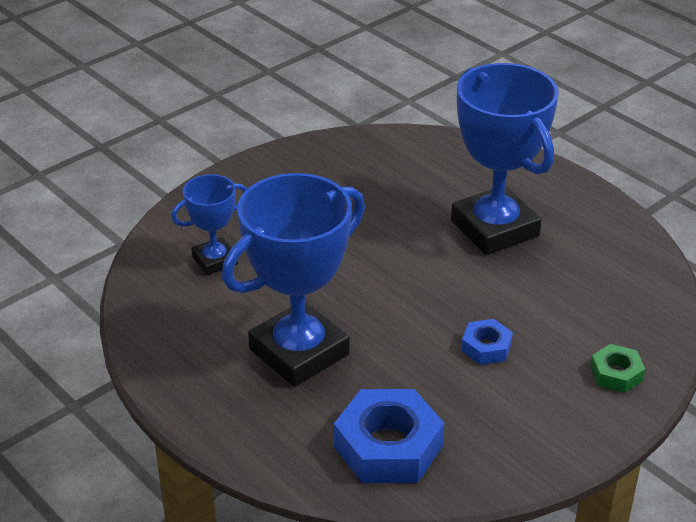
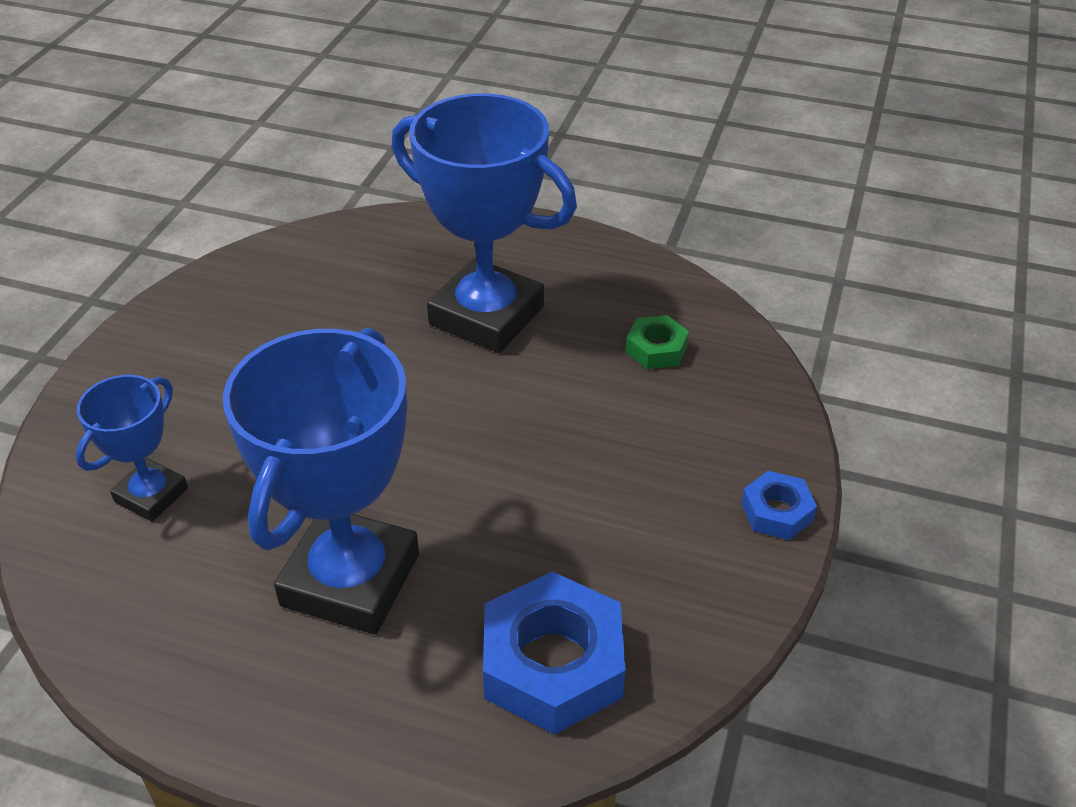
camera: 30 degrees left, 5 degrees up
(486, 347) = (579, 472): blue nut -> blue nut (777, 512)
(616, 374) = (744, 443): green nut -> green nut (656, 349)

